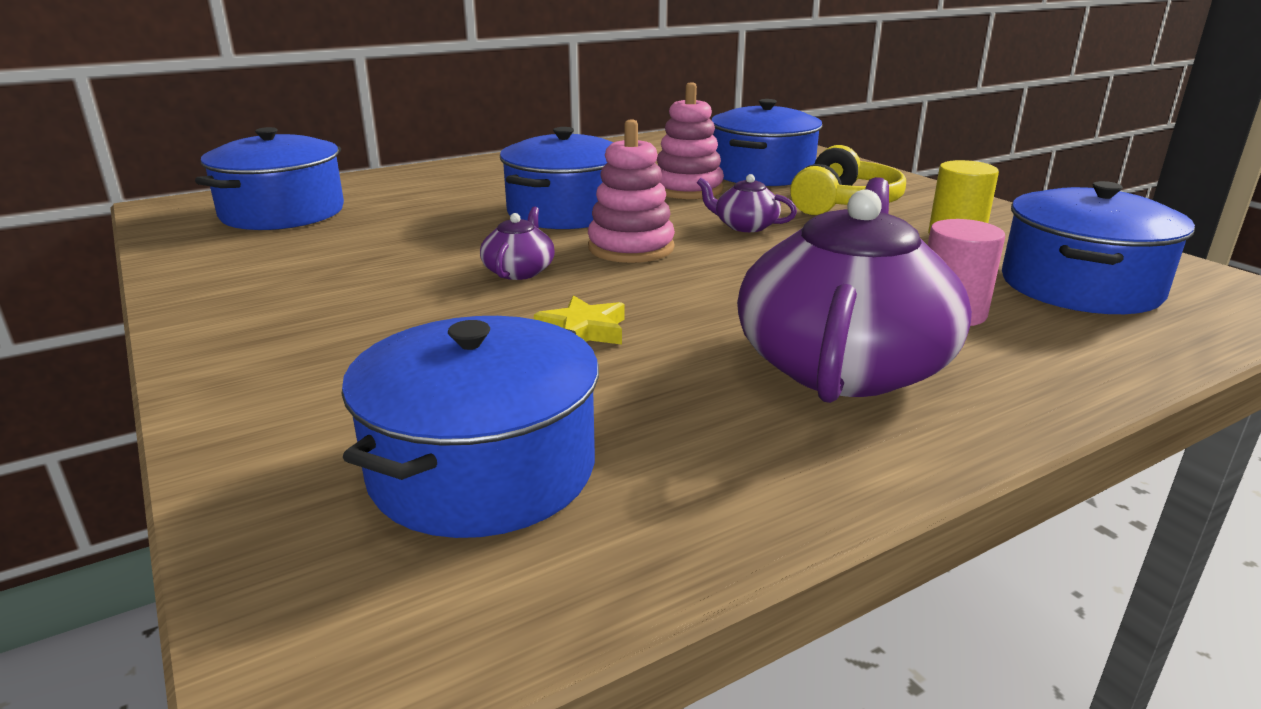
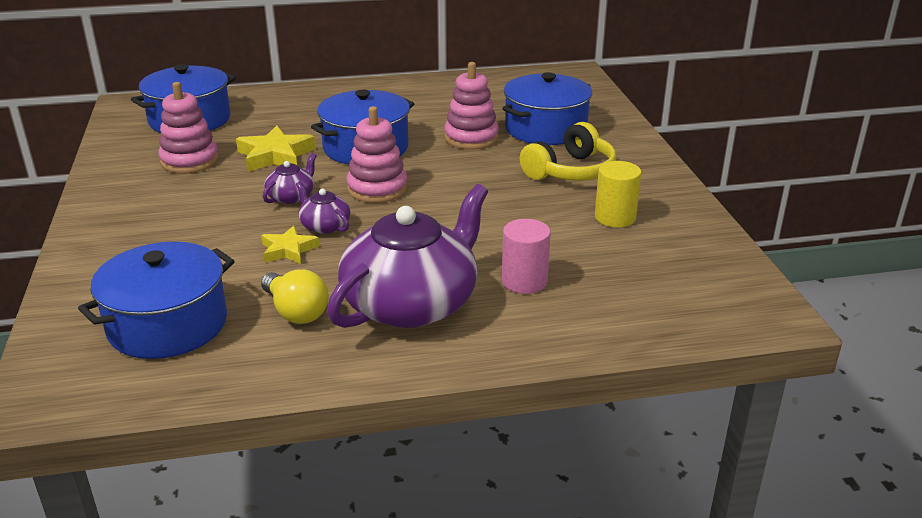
camera: 20 degrees right, 5 degrees up
(322, 253) = (189, 161): none -> pink stacking toy
(449, 233) = (275, 156): none -> yellow star
(686, 407) = (296, 312): none -> yellow light bulb
(745, 226) = (473, 182): purple teapot -> purple teapot (324, 226)
(1080, 286) = (644, 278): blue pot -> none

